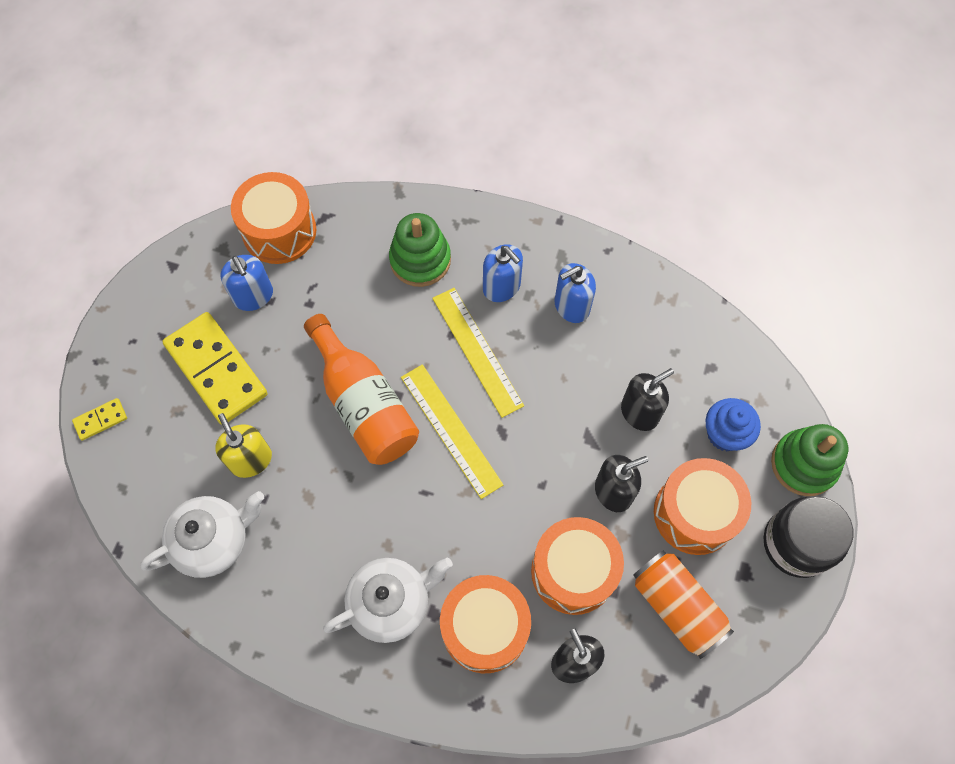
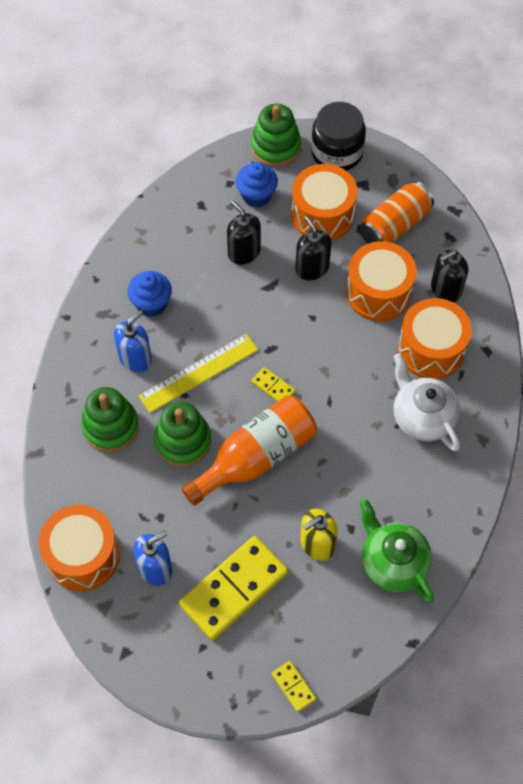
camera: 95 degrees left, 5 degrees down
(213, 541) = (393, 562): white teapot -> green teapot
(394, 330) = (183, 441): none -> green stacking toy
(450, 430) = (273, 387): yellow ruler -> yellow domino
(571, 306) = (151, 304): blue soap dispenser -> blue cupcake

